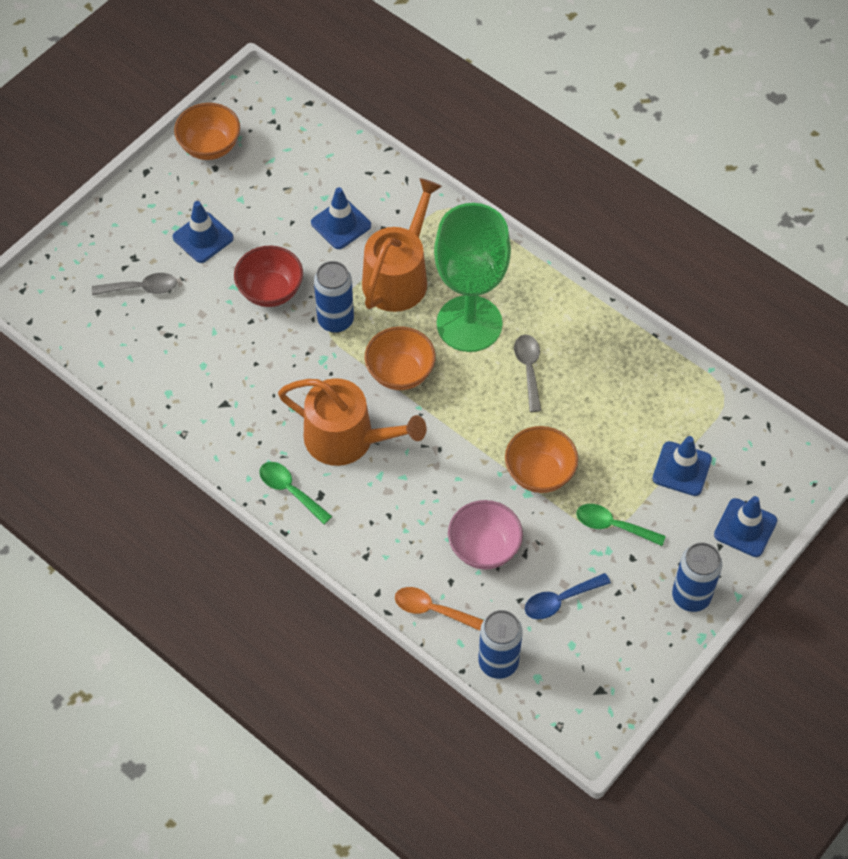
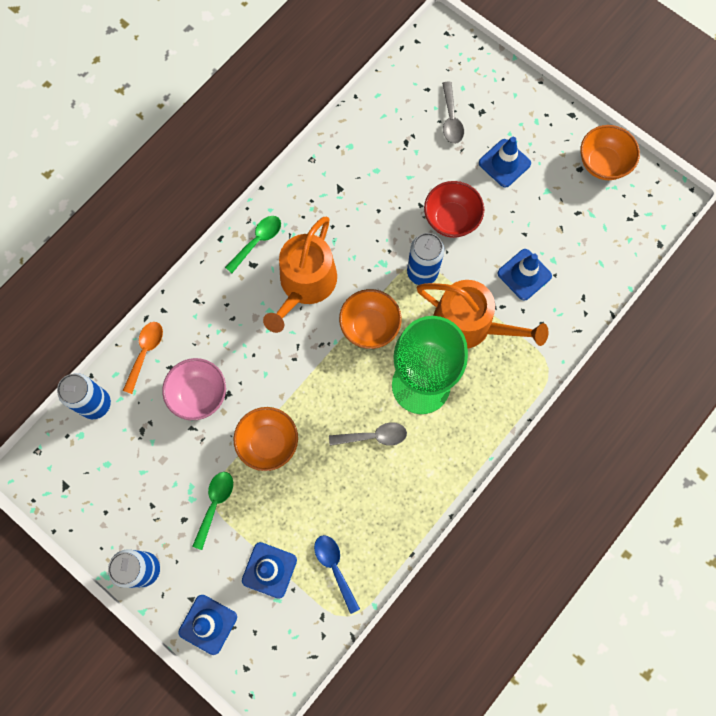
camera: 90 degrees right, 15 degrees up
(560, 600) = (147, 456): blue spoon -> blue spoon (334, 568)

